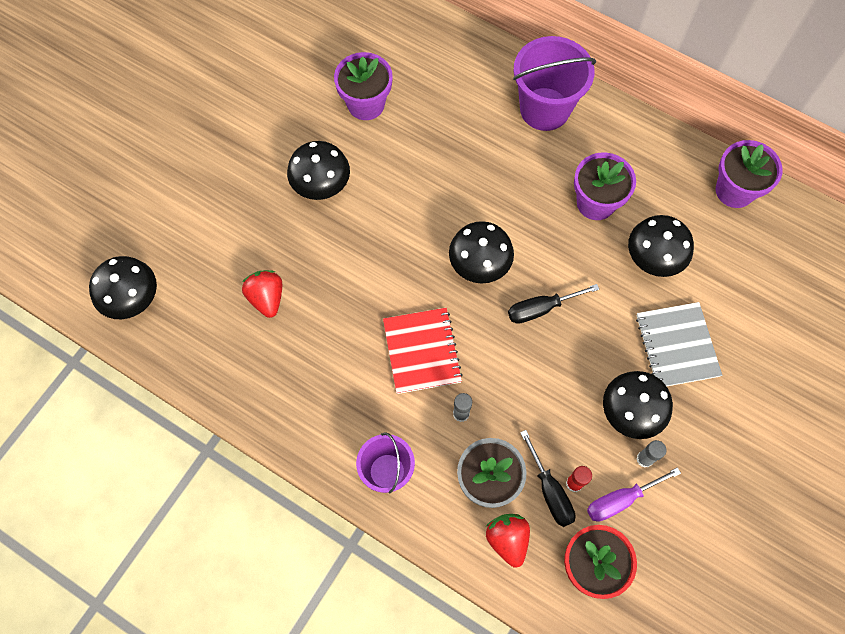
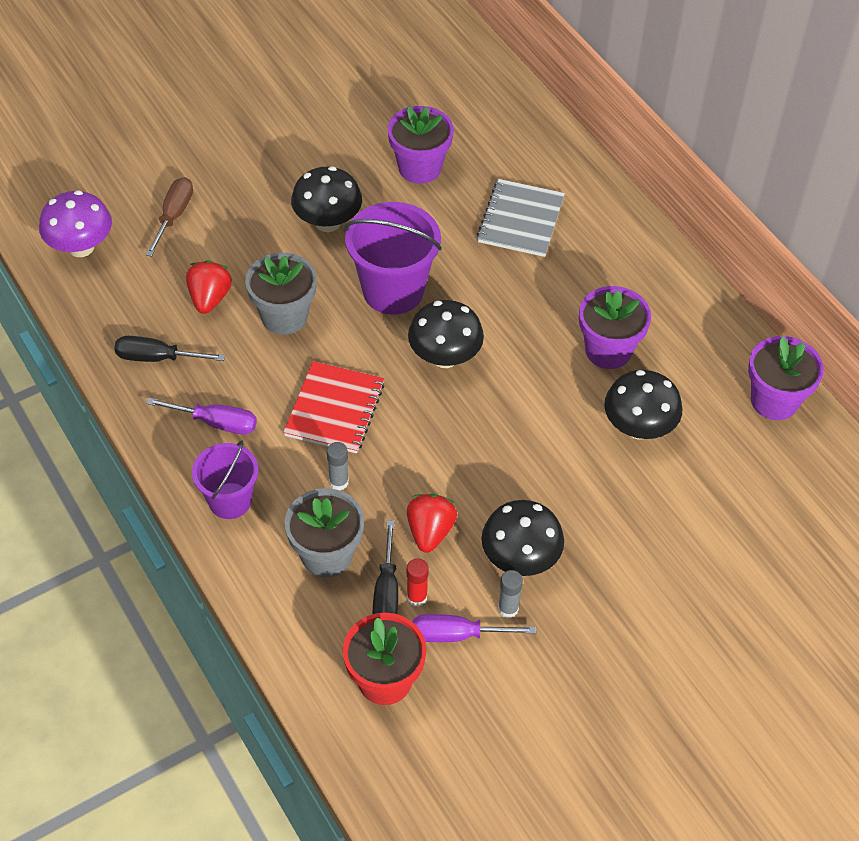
camera: 25 degrees right, 15 degrees down
(133, 299) = (81, 247): black mushroom -> purple mushroom
(193, 235) = (173, 216): none -> brown screwdriver
(336, 287) = (284, 316): none -> grey flower pot
(336, 408) = (216, 423): none -> purple screwdriver
(507, 539) = (313, 616): red strawberry -> red strawberry (430, 531)
(541, 308) = (485, 423): black screwdriver -> black screwdriver (157, 358)
(544, 109) = (608, 243): purple bucket -> purple bucket (393, 290)
(676, 346) = (612, 519): grey notebook -> grey notebook (520, 220)

